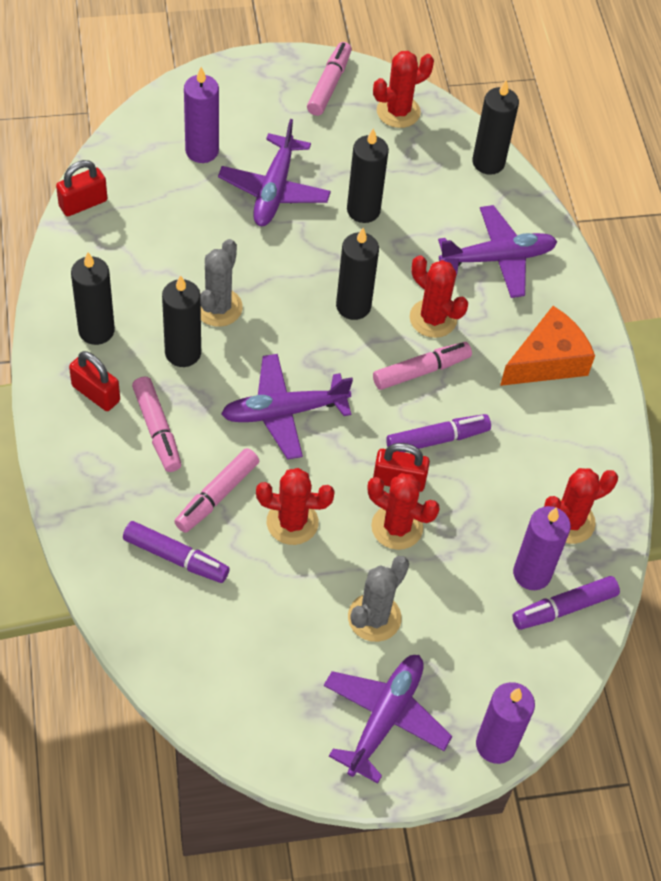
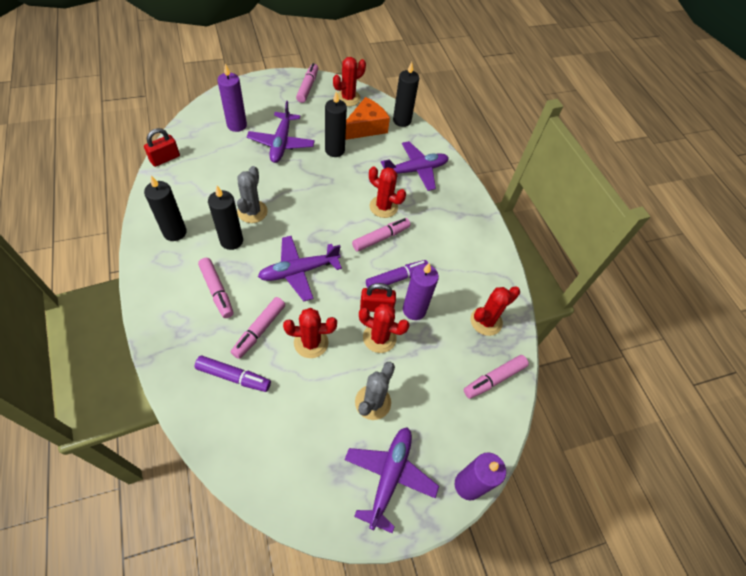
camera: 10 degrees left, 0 degrees up
(96, 393) = (175, 271): red padlock -> none
(353, 306) = (335, 204): black candle -> none
(532, 573) = (469, 358): purple candle -> purple candle (414, 310)
(547, 360) = (454, 225): orange cheese -> orange cheese (365, 127)
(564, 608) = (494, 379): purple marker -> pink marker

